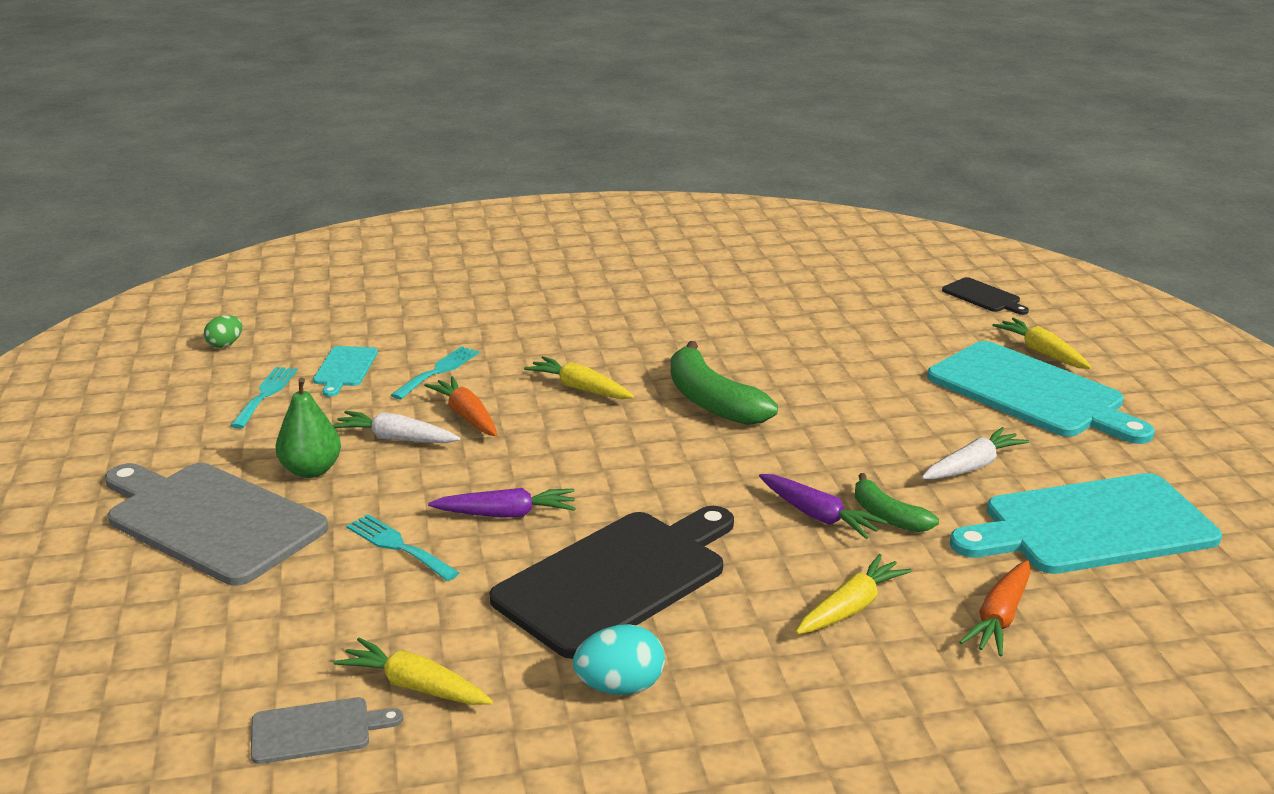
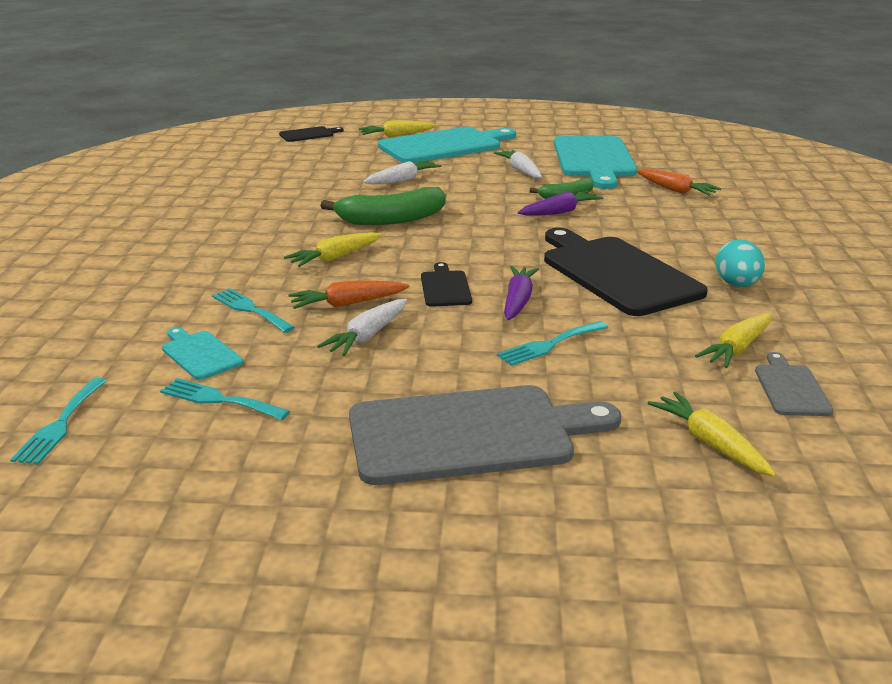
camera: 75 degrees left, 0 degrees up
(210, 520) = (470, 434): grey cutting board -> grey cutting board turned 150 degrees counterclockwise
(225, 344) = (60, 424): green egg -> turquoise fork
(311, 470) = (401, 378): green pear -> none
(344, 369) = (200, 354): turquoise cutting board -> turquoise cutting board turned 150 degrees counterclockwise
(526, 464) = (445, 287): none -> black cutting board
(851, 607) = (660, 218): yellow carrot -> yellow carrot (710, 443)
(857, 386) = (402, 180): none -> white carrot

